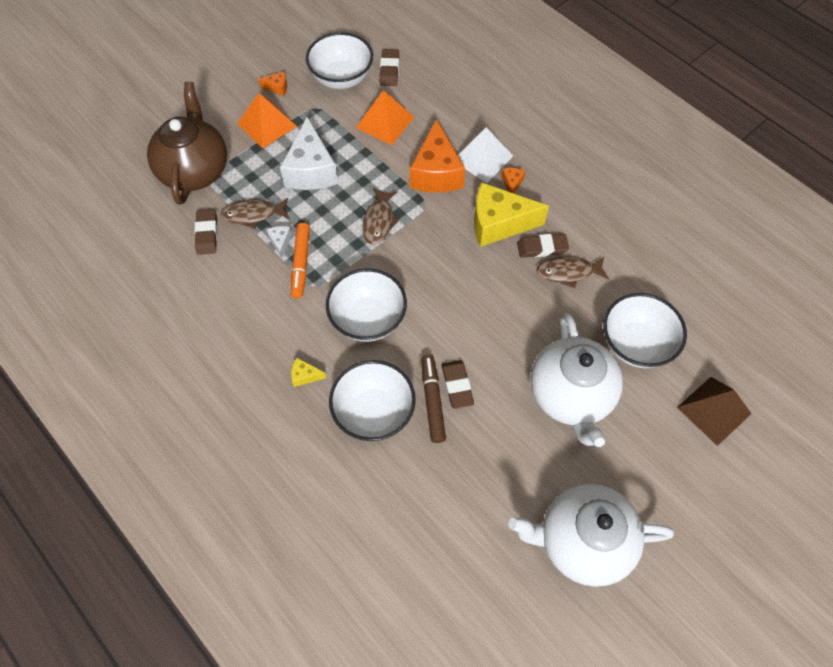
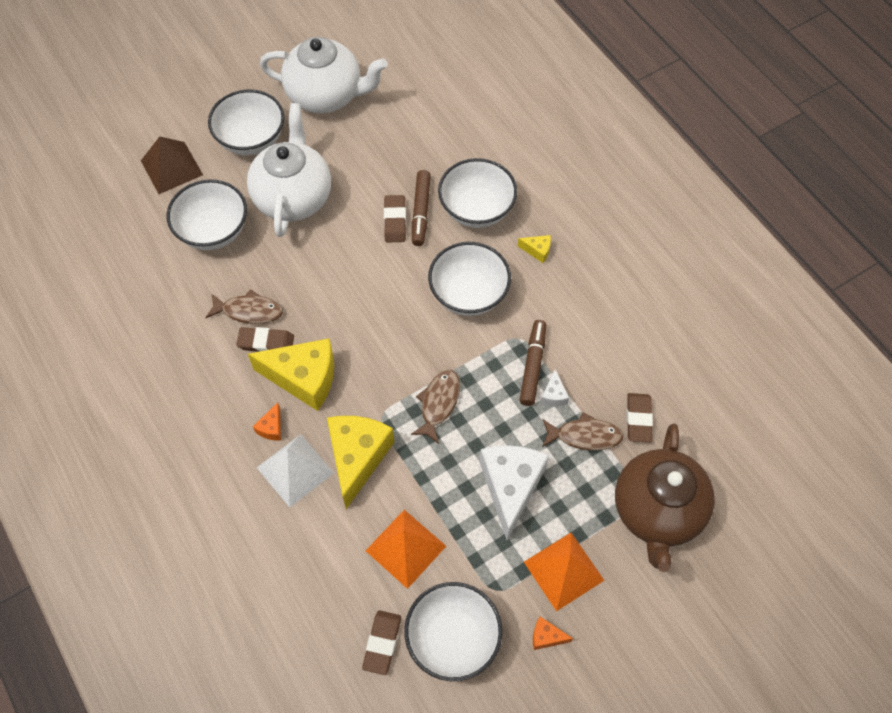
camera: 170 degrees left, 0 degrees up
(301, 263) = (532, 366): orange marker -> brown marker
(436, 173) = (357, 458): orange cheese -> yellow cheese
(644, 461) = (251, 140): none -> white bowl

